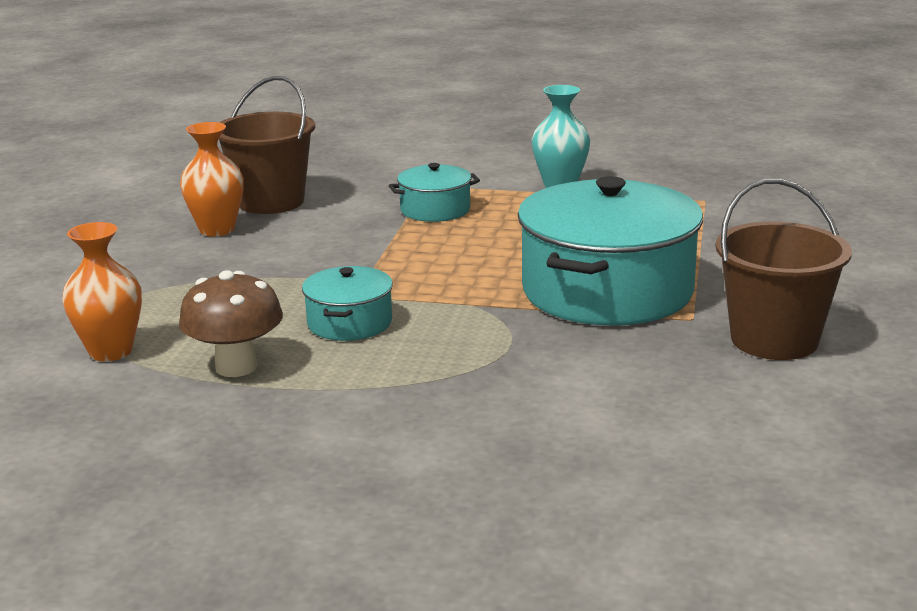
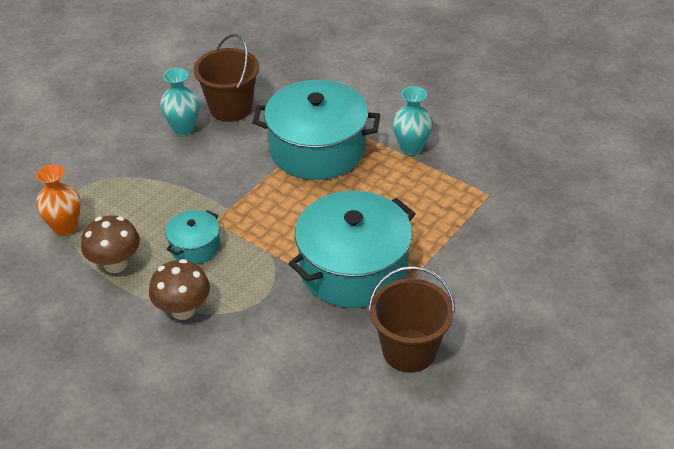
camera: 25 degrees right, 20 degrees up
(217, 230) = (183, 128): orange vase -> turquoise vase
(398, 384) = (183, 310): none -> brown mushroom
(435, 210) = (317, 149): turquoise pot -> turquoise pot, size x2.09

